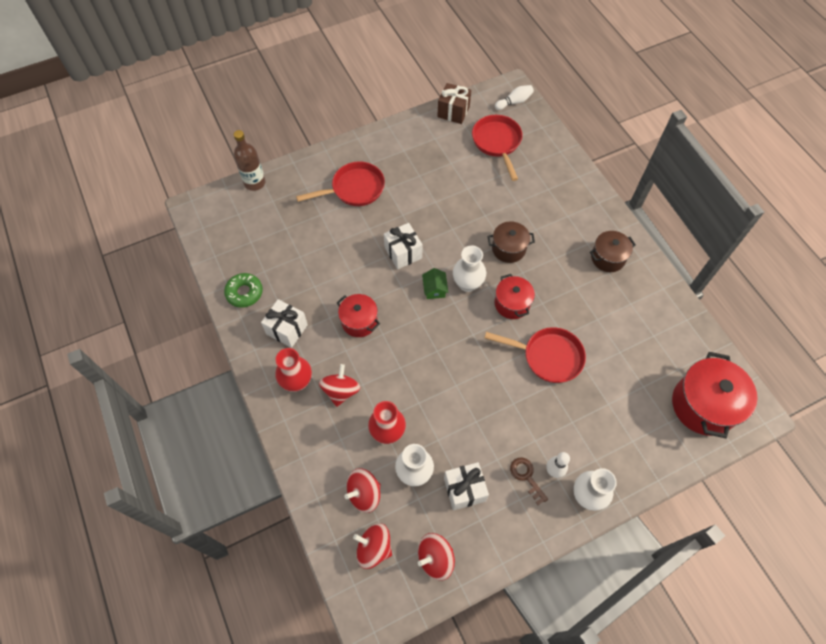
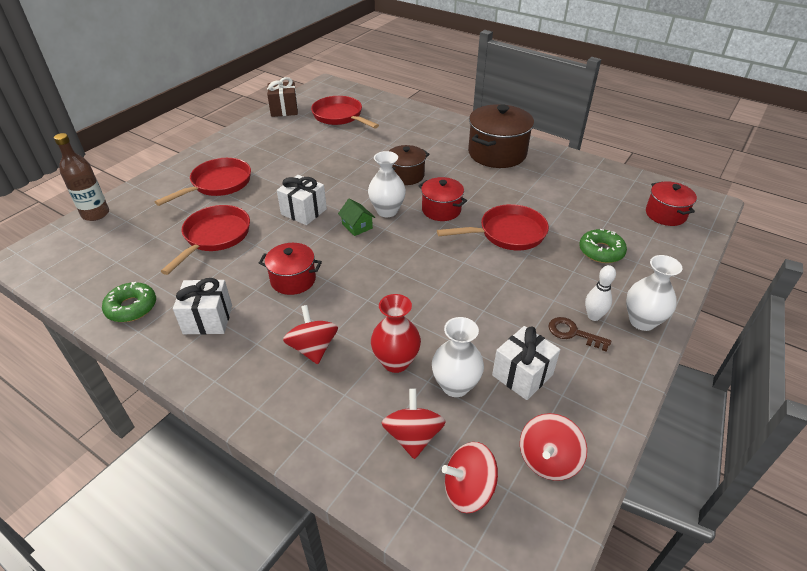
camera: 30 degrees left, 20 degrees down
(297, 382) = (251, 363): red vase -> none
(326, 249) = (215, 237): none -> red pan
(364, 494) = (413, 436): red spinning top -> red spinning top turned 150 degrees clockwise
(514, 102) = (335, 91): white bowling pin -> none
(608, 258) = (497, 153): brown pot -> brown pot, size x1.68
(611, 414) = (601, 251): none -> green donut
(703, 405) = (665, 214): red pot -> red pot, size x0.59

